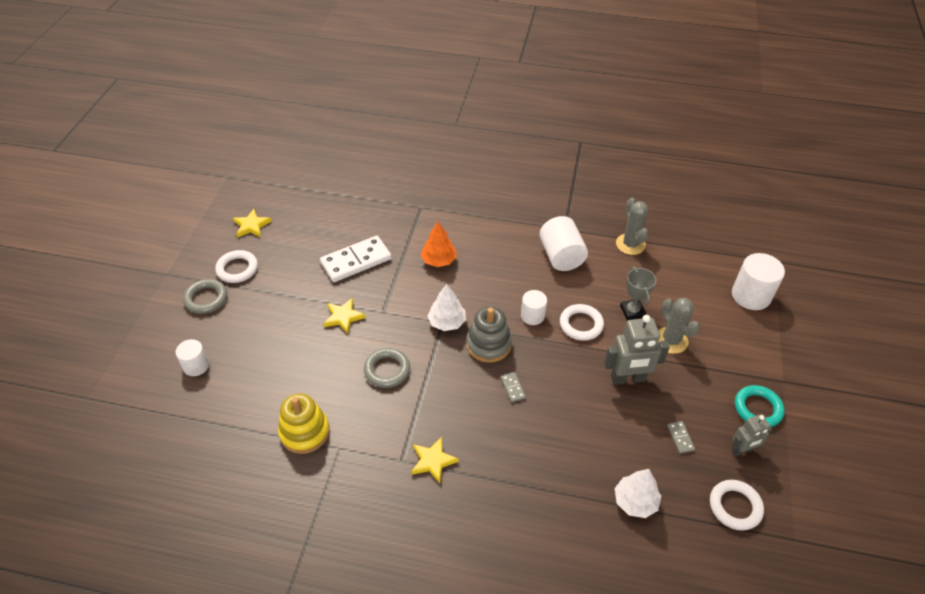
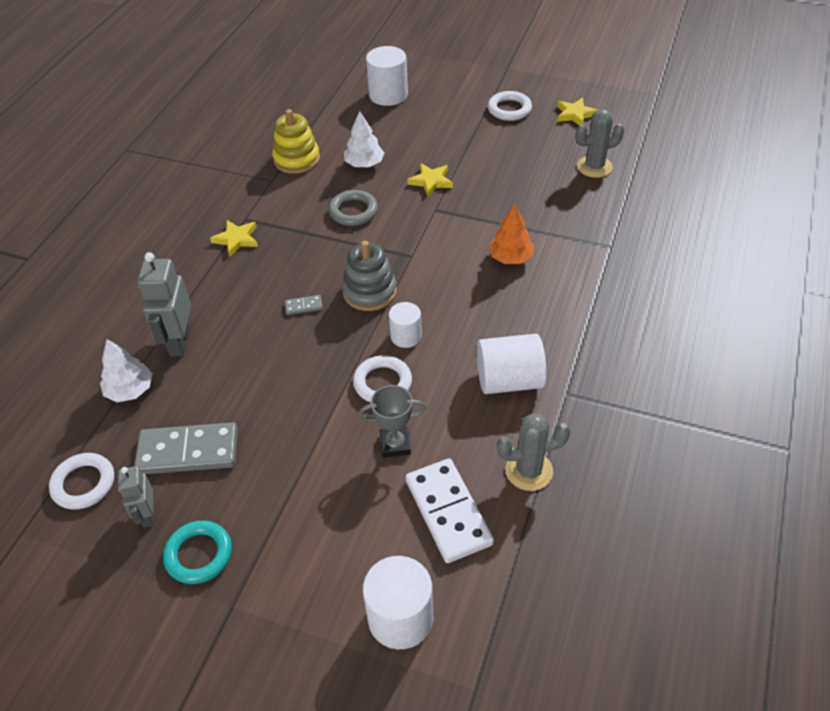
camera: 100 degrees right, 0 degrees up
(196, 366) = (388, 95): white cylinder -> white cylinder, size x1.64
(206, 299) = (470, 94): grey ring -> none
(356, 261) = (514, 190): white domino -> white domino (448, 512)
(447, 322) = (410, 259): white tree -> white tree (364, 164)
(628, 379) = (287, 416): grey robot -> grey robot (179, 341)
(671, 340) = (335, 479): grey cactus -> grey cactus (594, 167)
(680, 438) = (188, 452): grey domino -> grey domino, size x2.34

